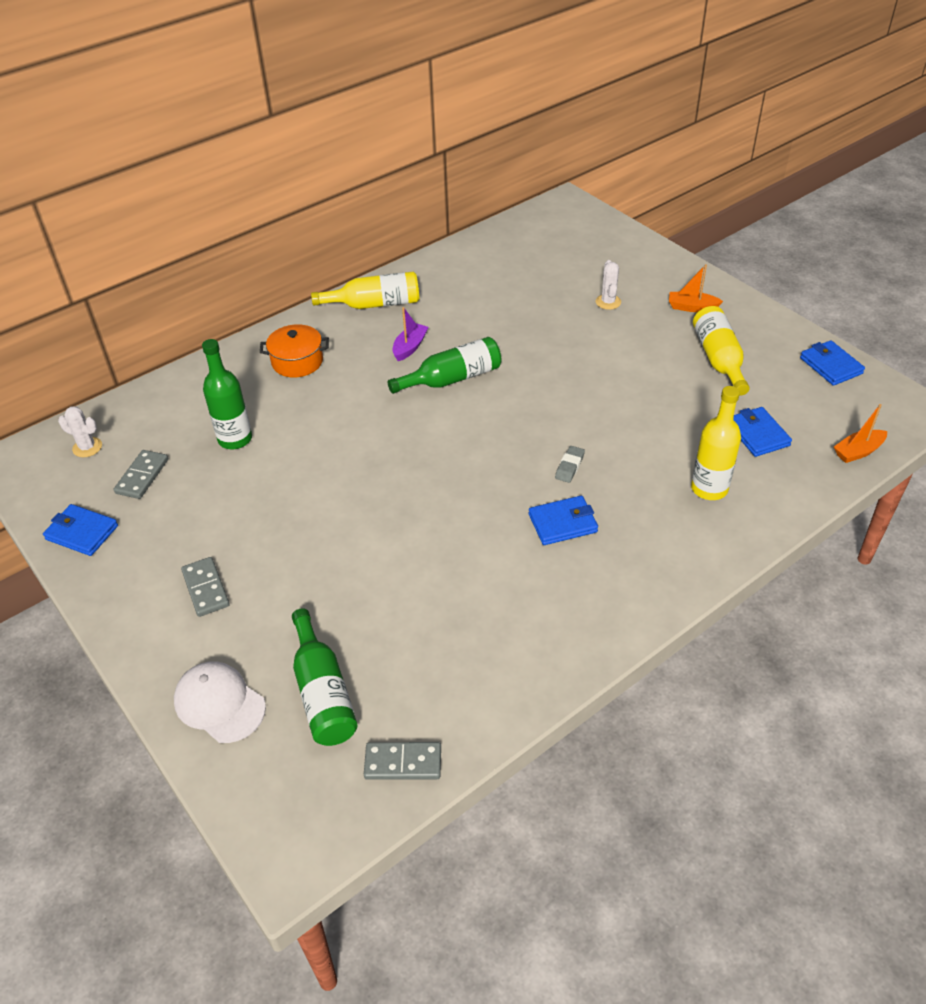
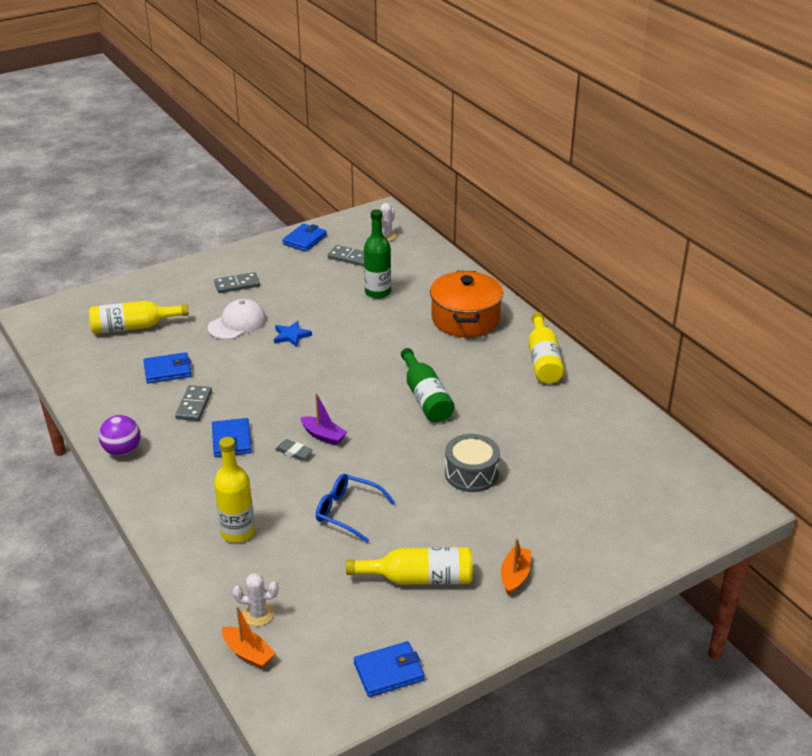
camera: 95 degrees right, 10 degrees down
(219, 703) = (146, 292): white cap -> white cap (237, 323)
(297, 361) = (465, 319): orange pot -> orange pot, size x1.56
(323, 693) = (133, 327): green bottle -> yellow bottle
(339, 506) = (291, 336): none -> blue star
(403, 763) = (67, 354): grey domino -> grey domino (194, 405)
(410, 347) = (475, 376): purple boat -> purple boat (323, 436)
(568, 339) = (471, 473): none -> grey drum
(608, 302) = (532, 511): white cactus -> white cactus (258, 614)
(609, 626) = (122, 451): none -> purple ball
(650, 413) = (348, 512): none -> blue glasses
(757, 434) = (296, 581): blue wallet -> blue wallet (167, 370)
(858, 451) = (248, 653): orange boat -> orange boat turned 150 degrees clockwise

